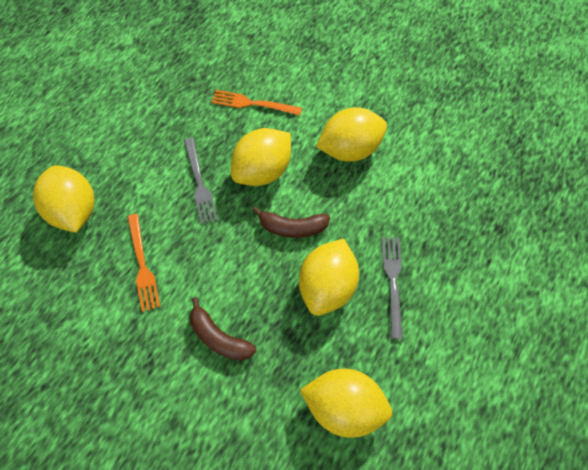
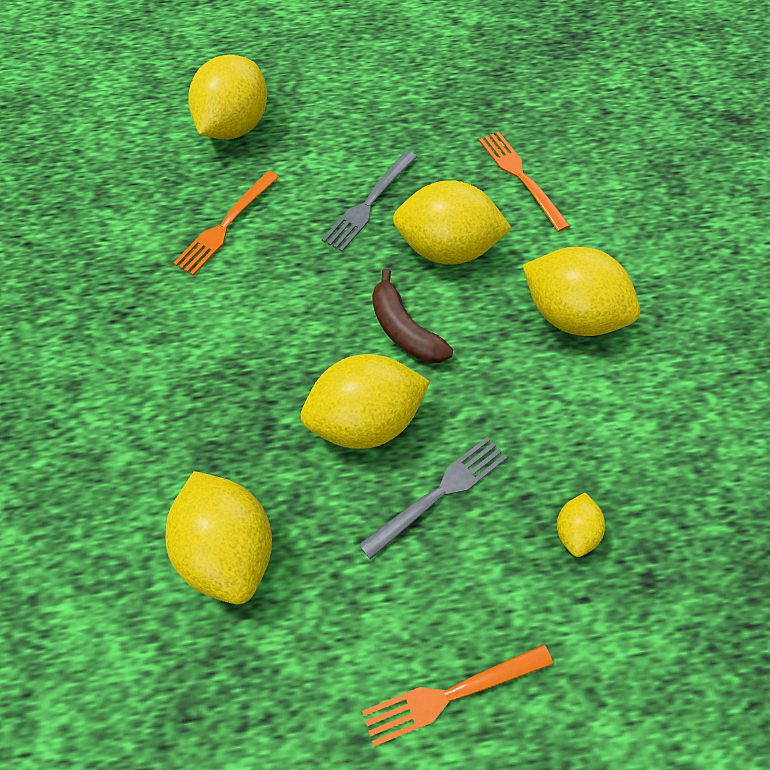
camera: 50 degrees right, 5 degrees down
(219, 337) = (205, 356): brown banana -> none
(456, 239) = (575, 531): none -> yellow lemon
(490, 352) = (450, 694): none -> orange fork

